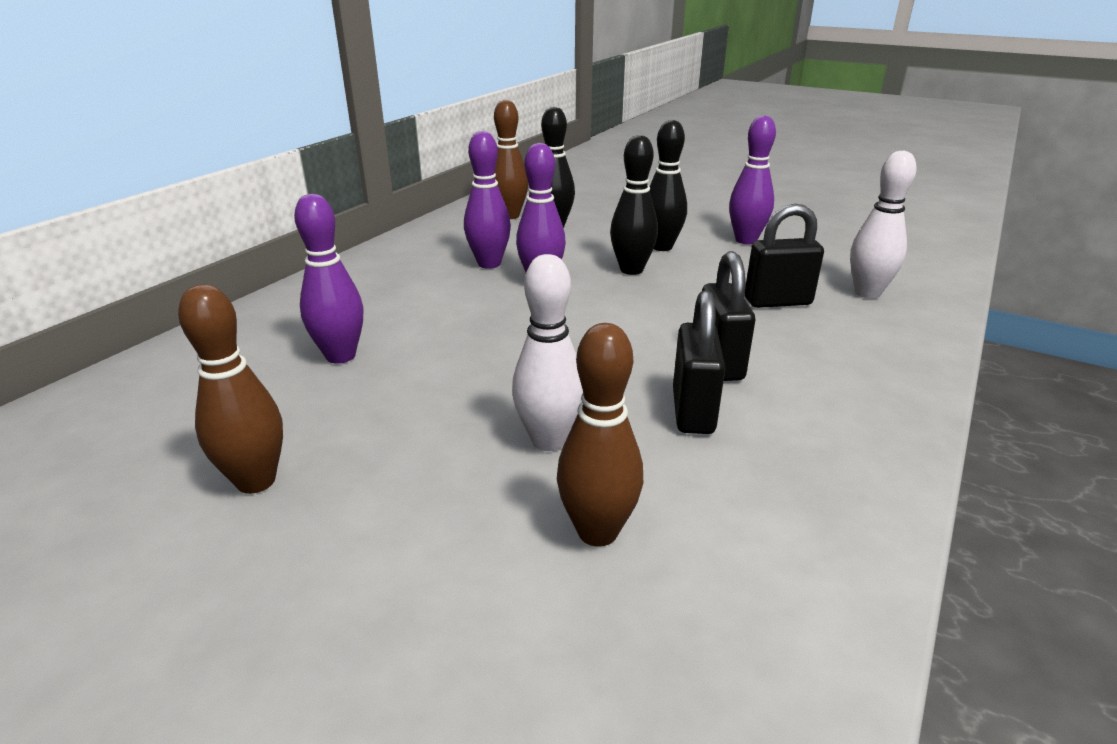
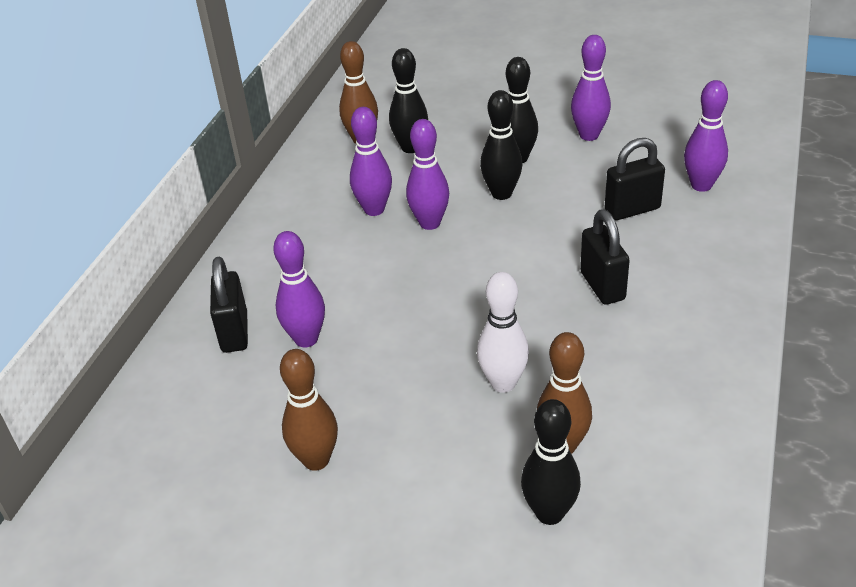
camera: 10 degrees left, 10 degrees up
(536, 625) = (549, 513): none -> black bowling pin
(693, 411) = (595, 336): black padlock -> black padlock (234, 333)
(867, 293) = (701, 185): white bowling pin -> purple bowling pin

